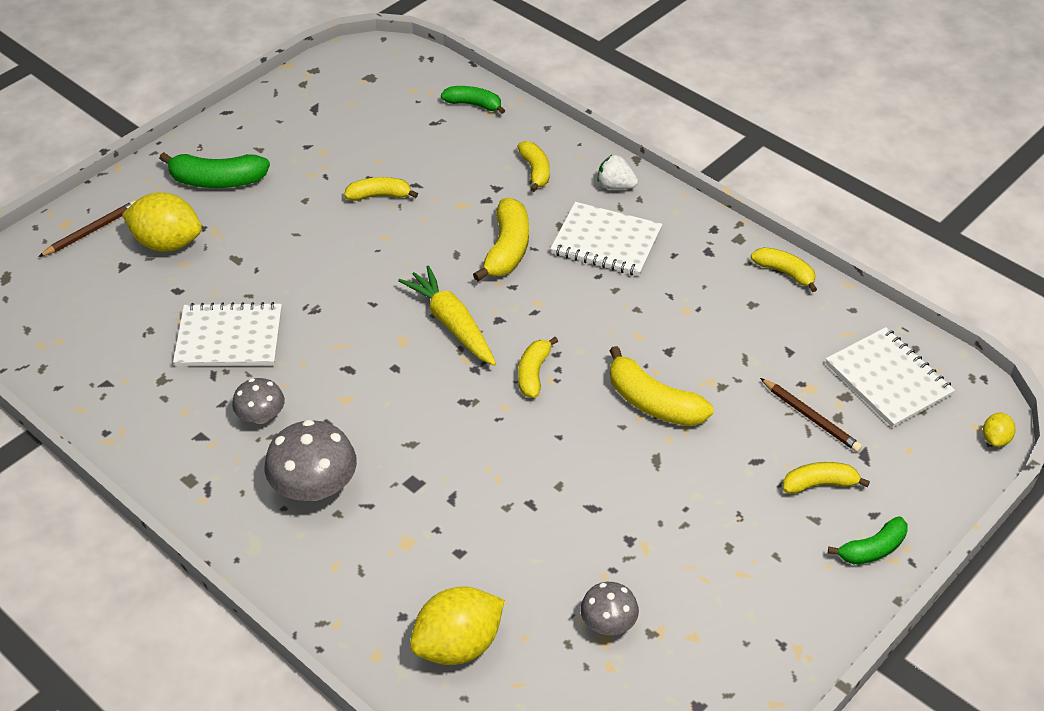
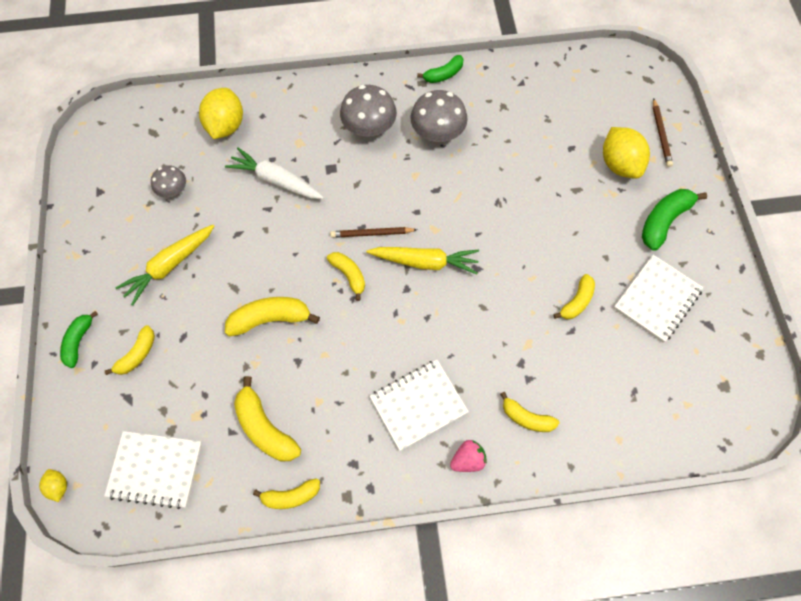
camera: 130 degrees right, 20 degrees up
(167, 243) = (619, 164): yellow lemon -> yellow lemon turned 75 degrees counterclockwise
(229, 338) = (510, 150): white notebook -> white notebook (657, 299)
(261, 416) = (437, 132): grey mushroom -> grey mushroom, size x1.68
(474, 104) = (637, 435): green banana -> green banana (443, 74)
(485, 524) = (276, 180): none -> white carrot
(507, 249) = (462, 339): yellow banana -> yellow banana (265, 428)
(615, 186) = (467, 459): white strawberry -> pink strawberry
(701, 540) = (169, 266): none -> yellow carrot
(811, 417) = (178, 394): brown pencil -> brown pencil (372, 233)

